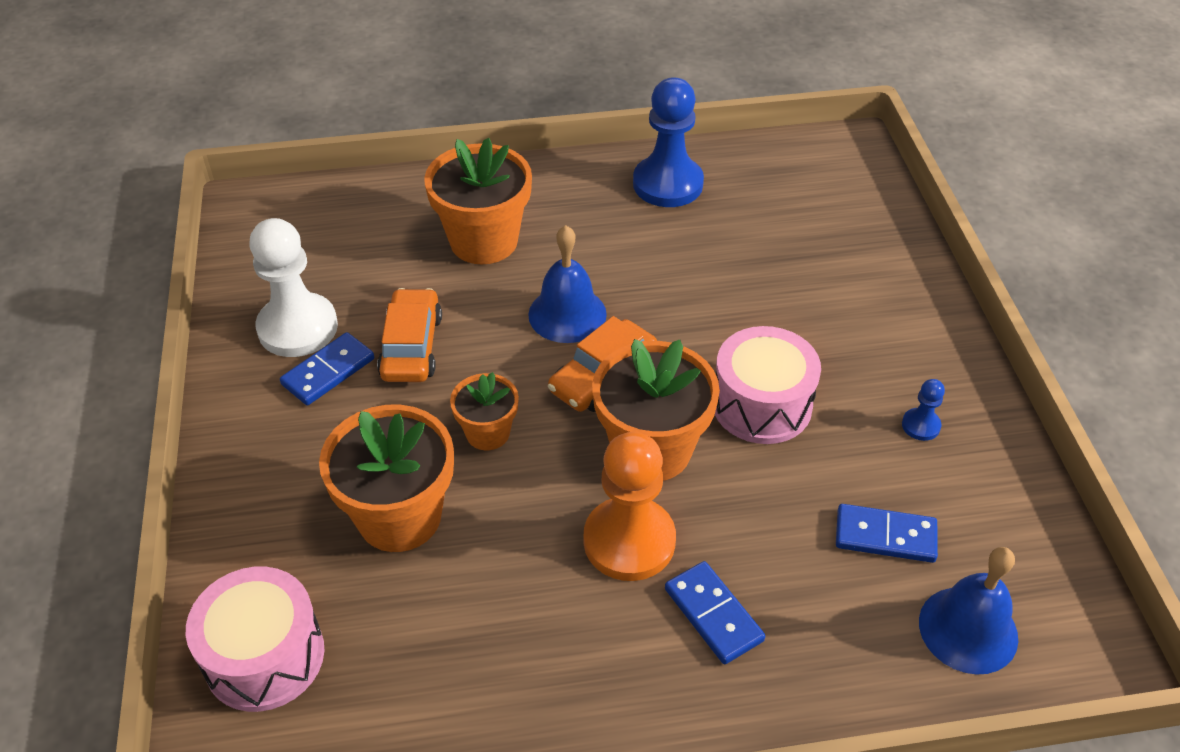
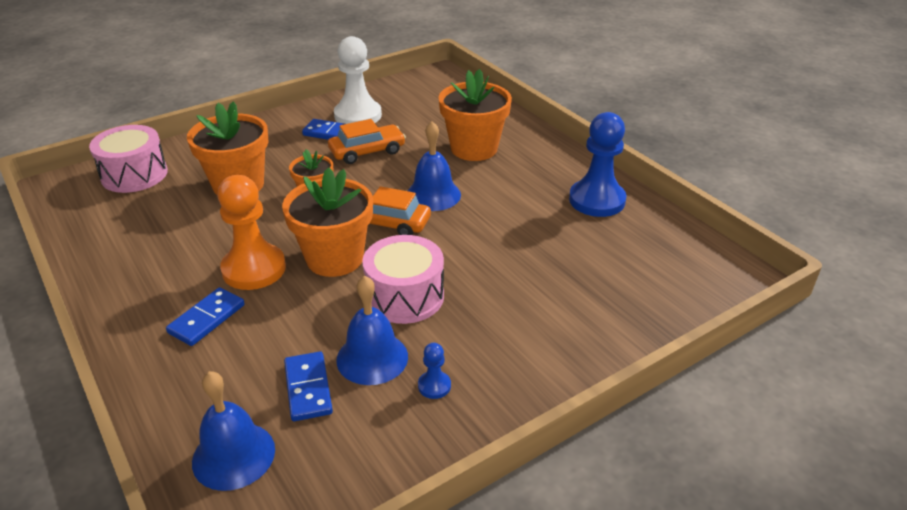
camera: 65 degrees right, 10 degrees down
(857, 465) = (372, 358): none -> blue bell

